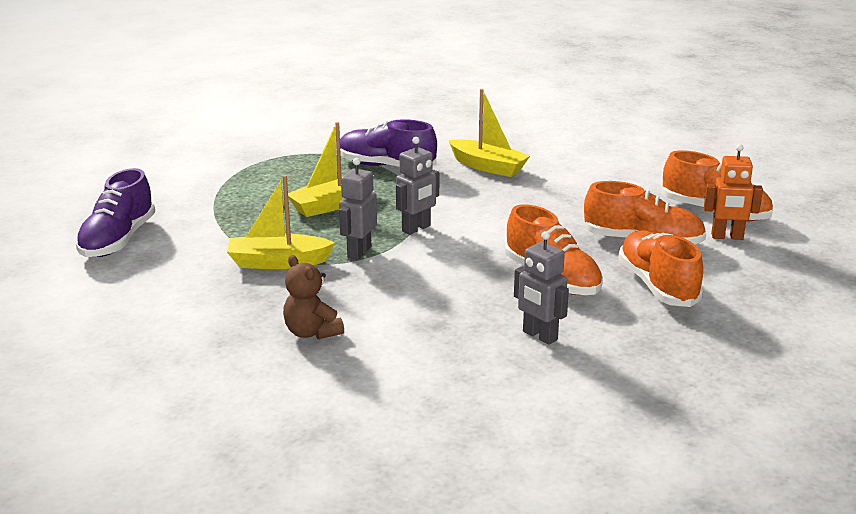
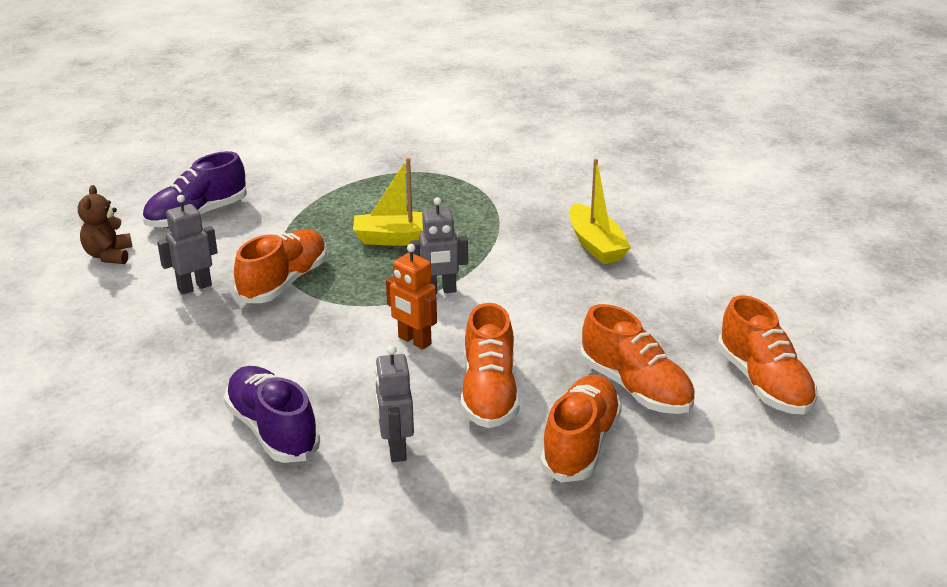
camera: 35 degrees right, 5 degrees up
(278, 262) = (284, 282): yellow boat -> orange shoe
(312, 332) = (222, 363): brown teddy bear -> brown teddy bear (109, 255)
(359, 252) = (359, 297): grey robot -> grey robot (194, 287)
(386, 166) = (501, 213): purple shoe -> purple shoe (272, 430)
(727, 237) = (735, 418): orange robot -> orange robot (414, 341)

